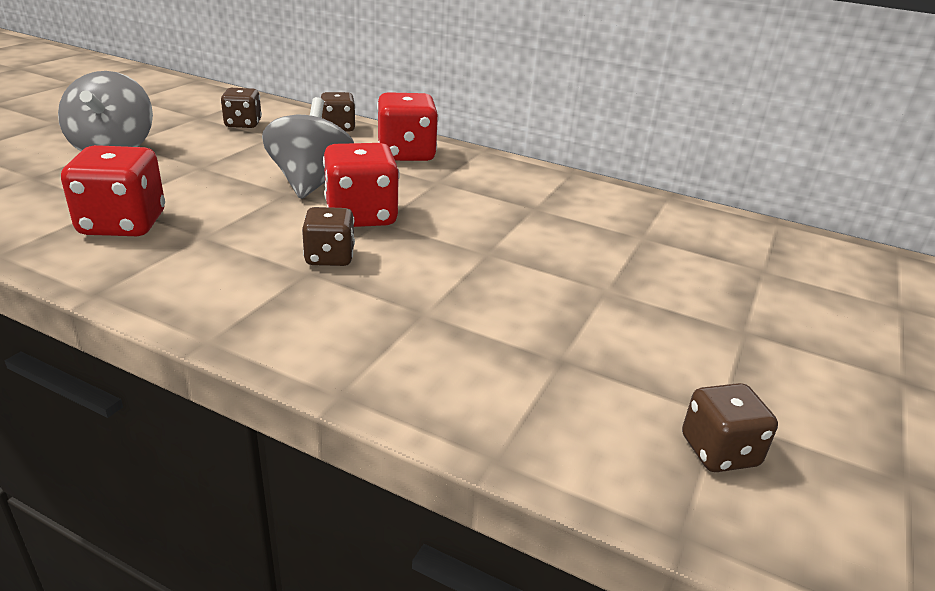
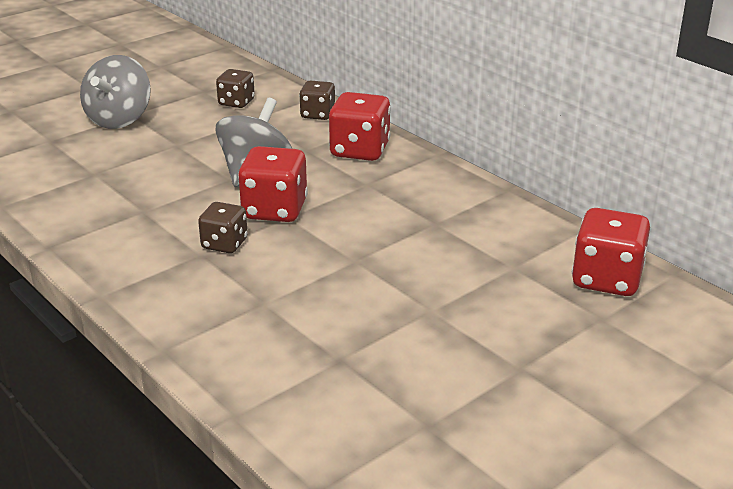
camera: 25 degrees right, 0 degrees up
(123, 224) = (92, 192): red dice -> red dice (606, 279)
(719, 451) = (399, 449): brown dice -> none

